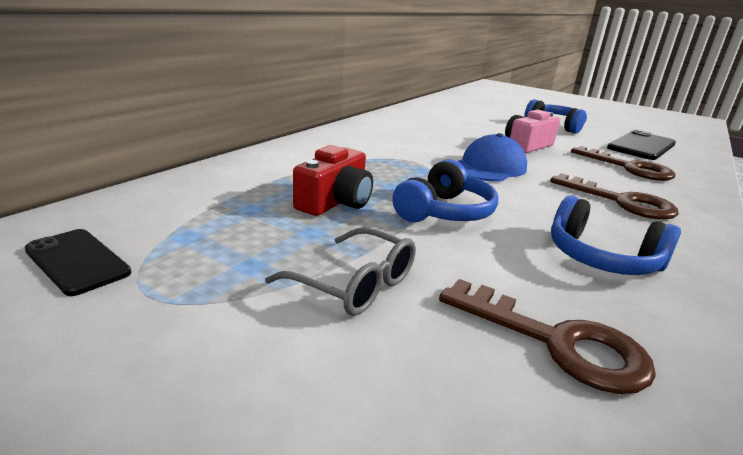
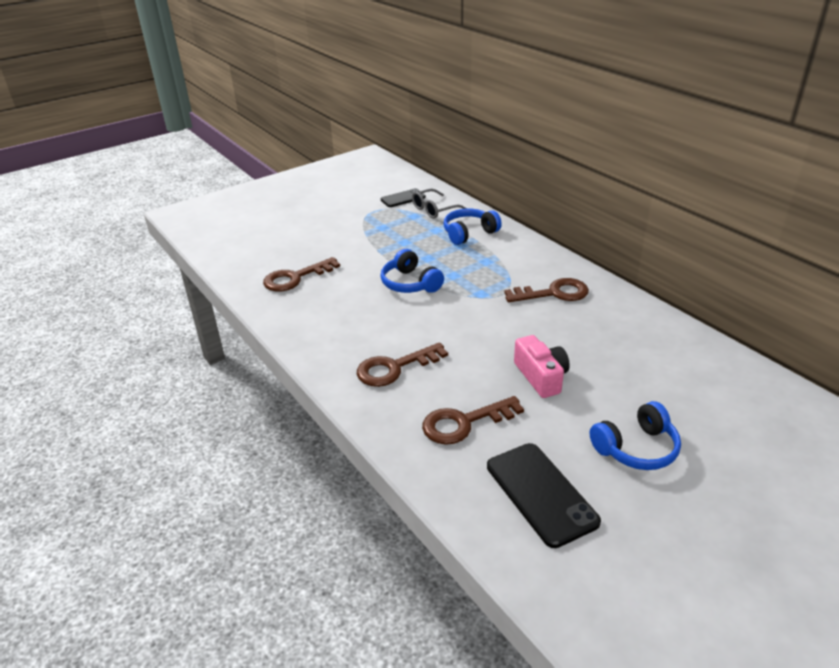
camera: 115 degrees right, 10 degrees up
(335, 202) = (436, 252): red camera -> none
(354, 284) = (357, 246): grey glasses -> grey glasses (434, 210)
(388, 141) = (553, 293): none -> brown key
(489, 167) = (481, 327): blue cap -> none
(601, 258) = (335, 317): blue headphones -> blue headphones (469, 233)

